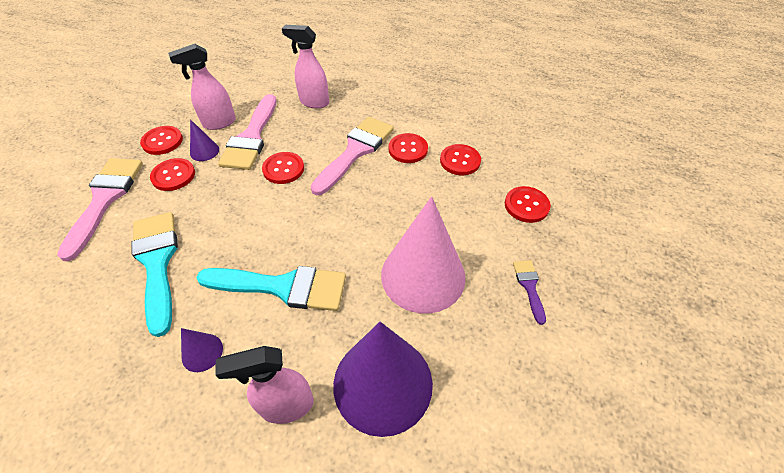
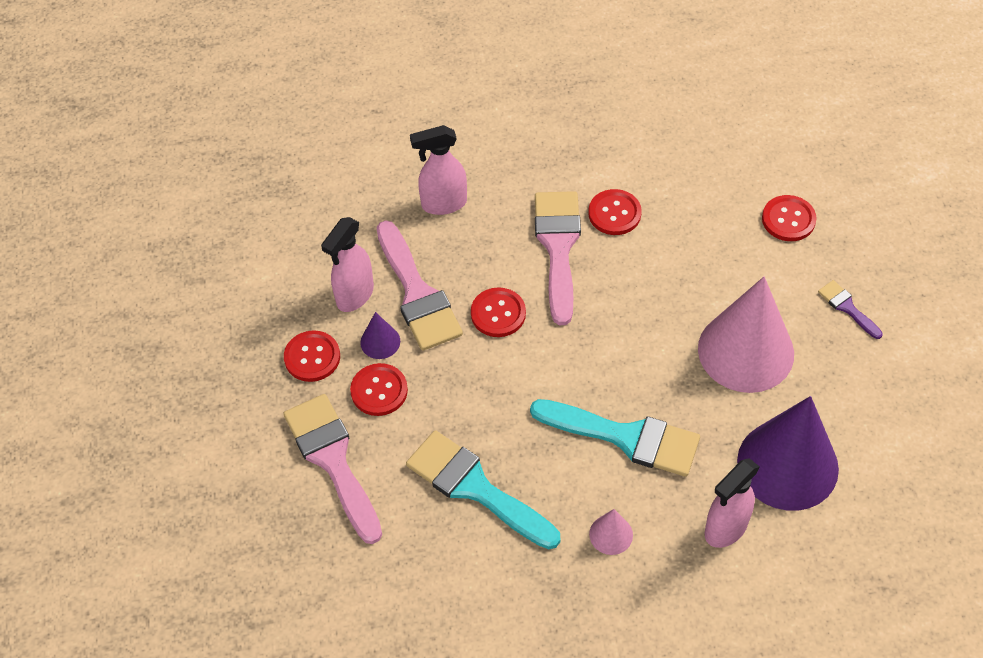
camera: 30 degrees left, 5 degrees up
(202, 352) = (611, 534): purple cone -> pink cone
(283, 287) = (626, 437): turquoise brush -> turquoise brush turned 45 degrees clockwise
(460, 161) = (683, 199): red button -> none

